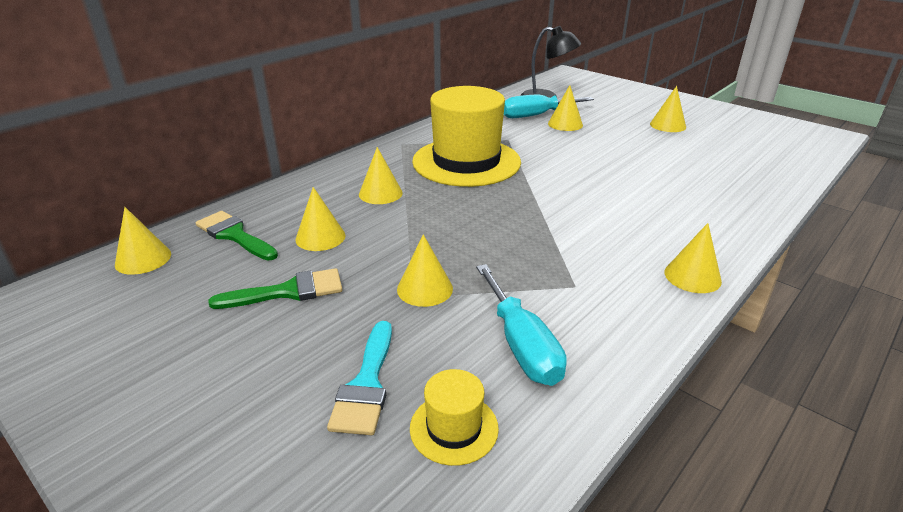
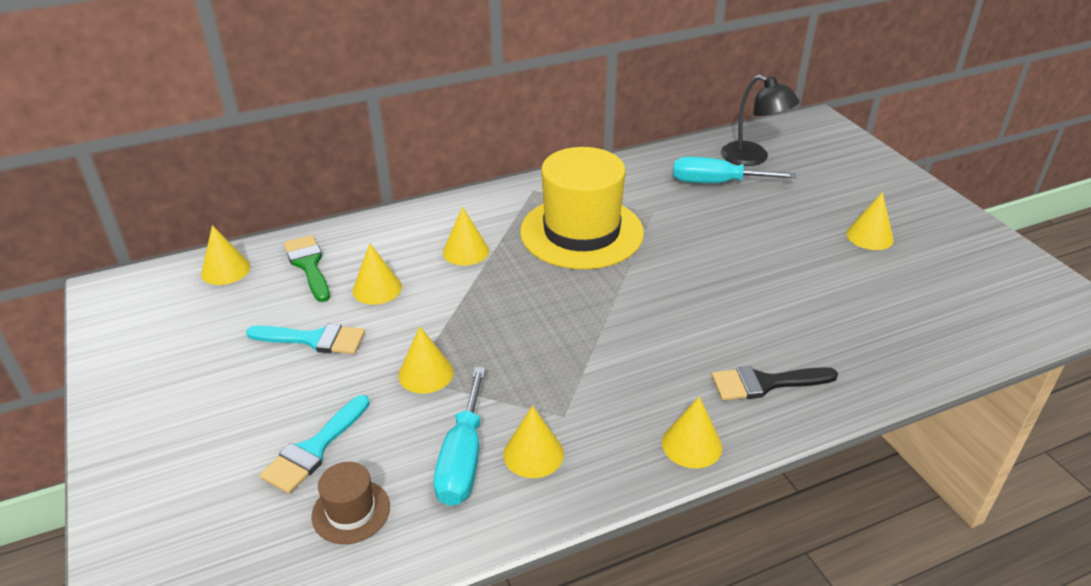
camera: 25 degrees right, 5 degrees up
(288, 291) = (314, 339): green brush -> turquoise brush
(454, 428) = (351, 511): yellow hat -> brown hat
(565, 124) = (739, 204): yellow cone -> yellow cone (533, 454)
(698, 223) = (765, 383): none -> black brush

